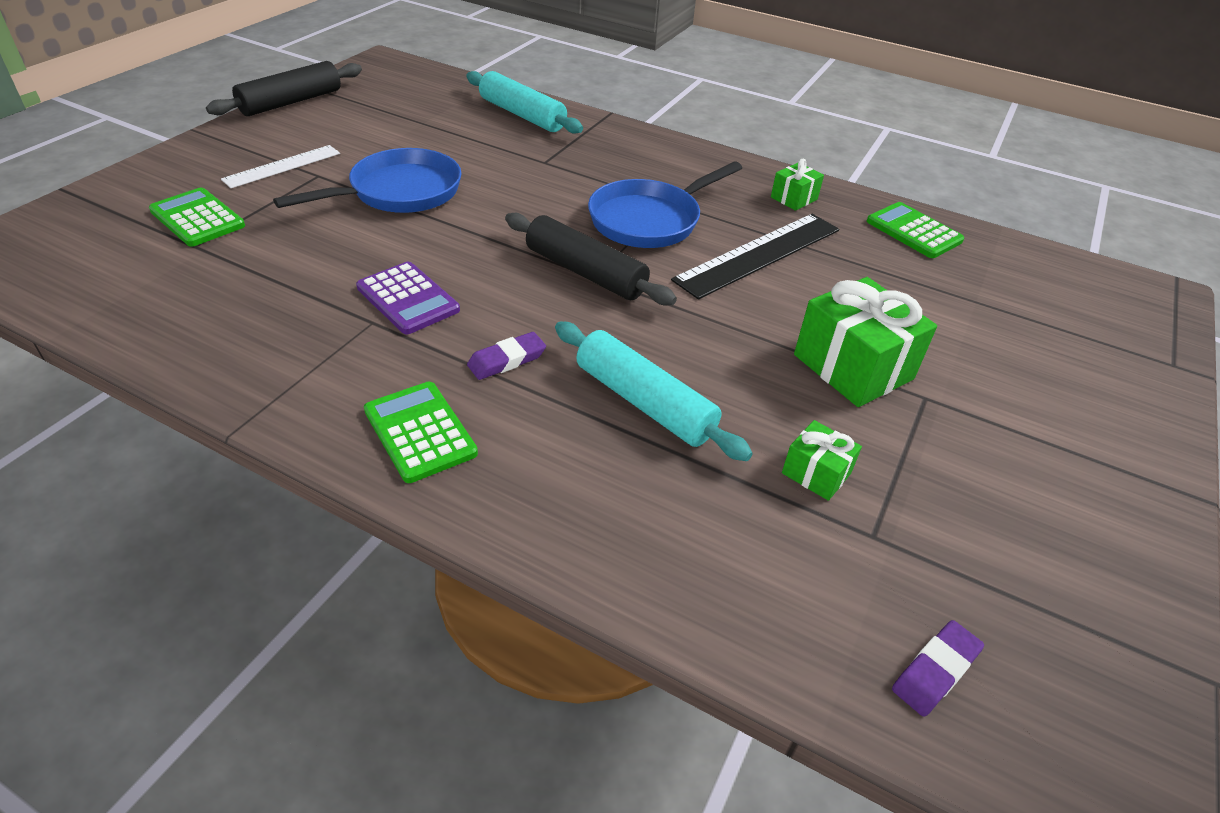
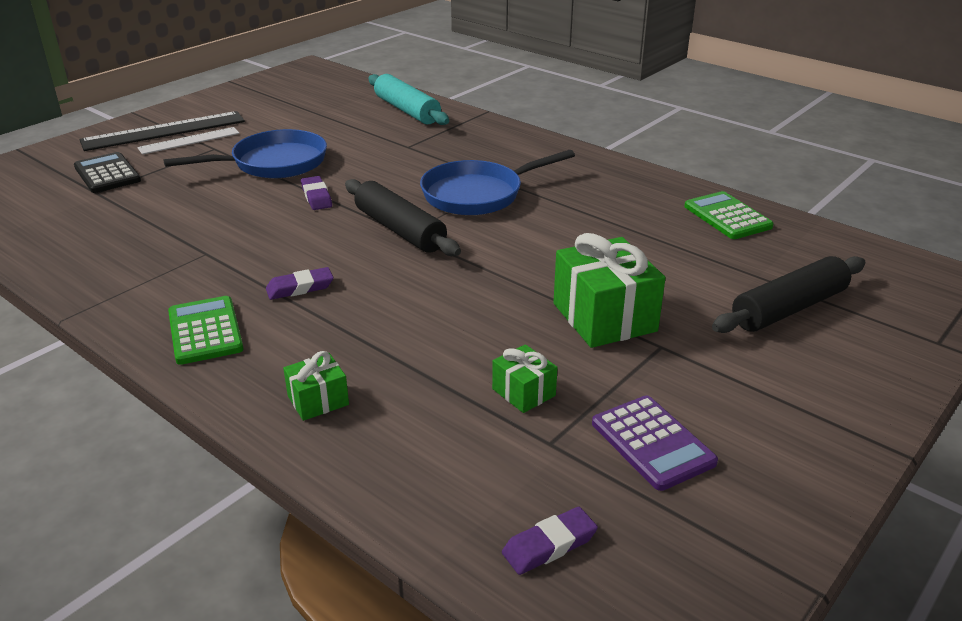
camera: 15 degrees right, 10 degrees down
(197, 218) = (107, 174): green calculator -> black calculator
(291, 102) = (218, 95): black rolling pin -> black rolling pin (789, 308)
(408, 299) = (242, 239): purple calculator -> purple calculator (652, 443)
(470, 234) = (316, 197): none -> purple eraser
(644, 402) = (399, 327): turquoise rolling pin -> none
(759, 254) = (564, 226): black ruler -> black ruler (164, 131)
(794, 198) = (623, 184): green gift -> green gift (318, 400)

